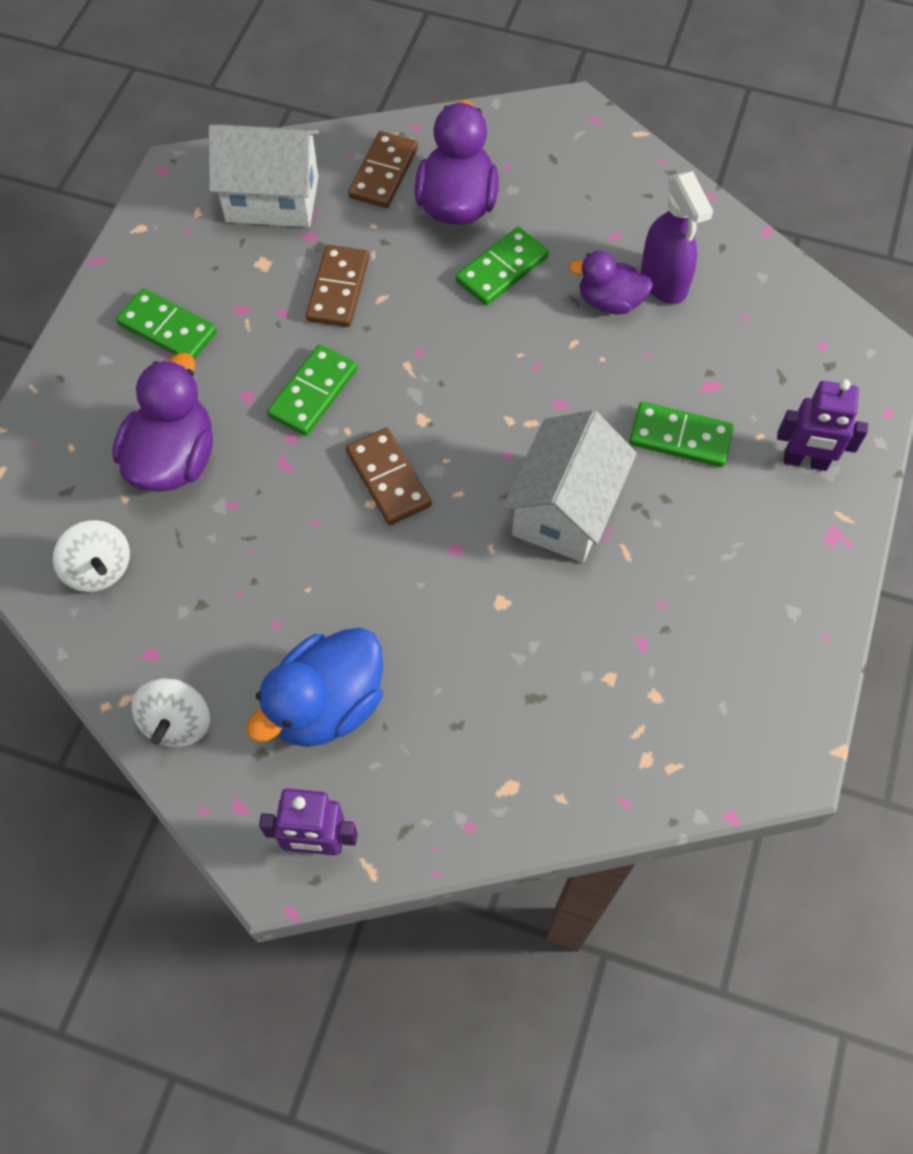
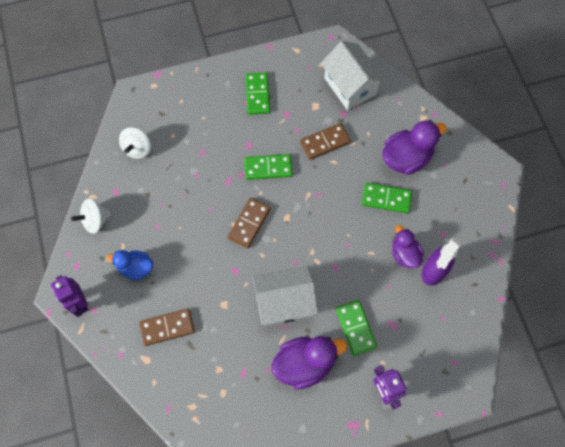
camera: 55 degrees right, 5 degrees up
(174, 459) = (201, 140): purple duck -> purple duck (305, 364)
(326, 705) = (136, 268): blue duck -> blue duck, size x0.63
(384, 173) = (398, 118): brown domino -> brown domino (167, 327)

